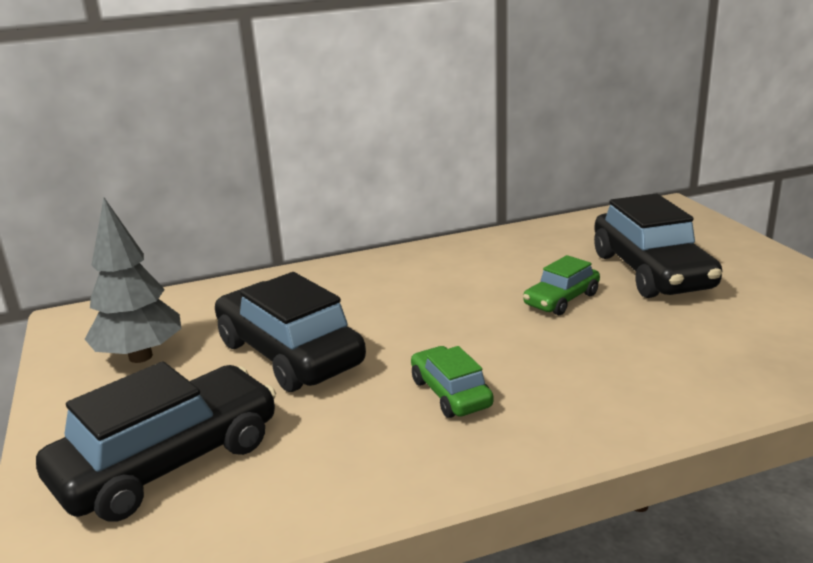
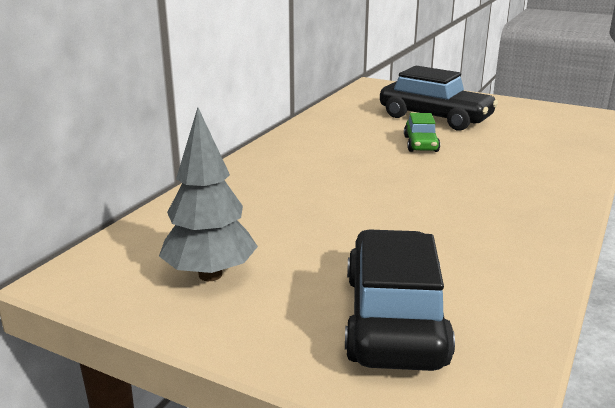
camera: 45 degrees left, 0 degrees up
(289, 354) = (325, 227): black car -> none
(450, 393) = (468, 208): green car -> none

